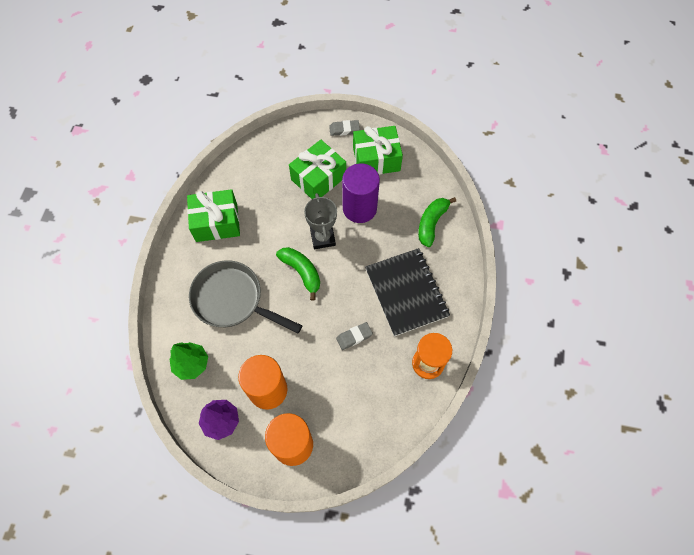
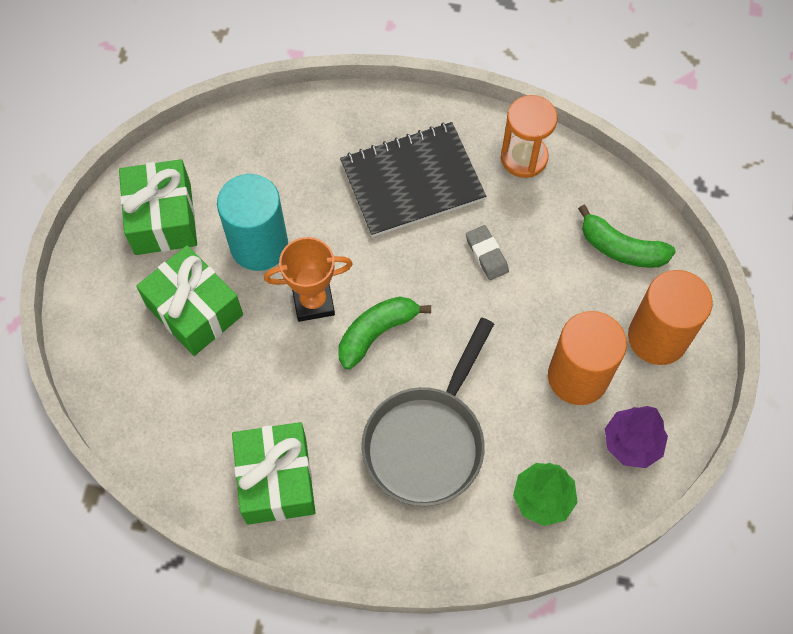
camera: 90 degrees left, 0 degrees up
(322, 238) = (313, 302): grey trophy -> orange trophy
(344, 129) = (94, 269): grey eraser -> none
(359, 208) = (259, 245): purple cylinder -> turquoise cylinder
(431, 223) = (292, 142): green banana -> green banana (621, 248)

